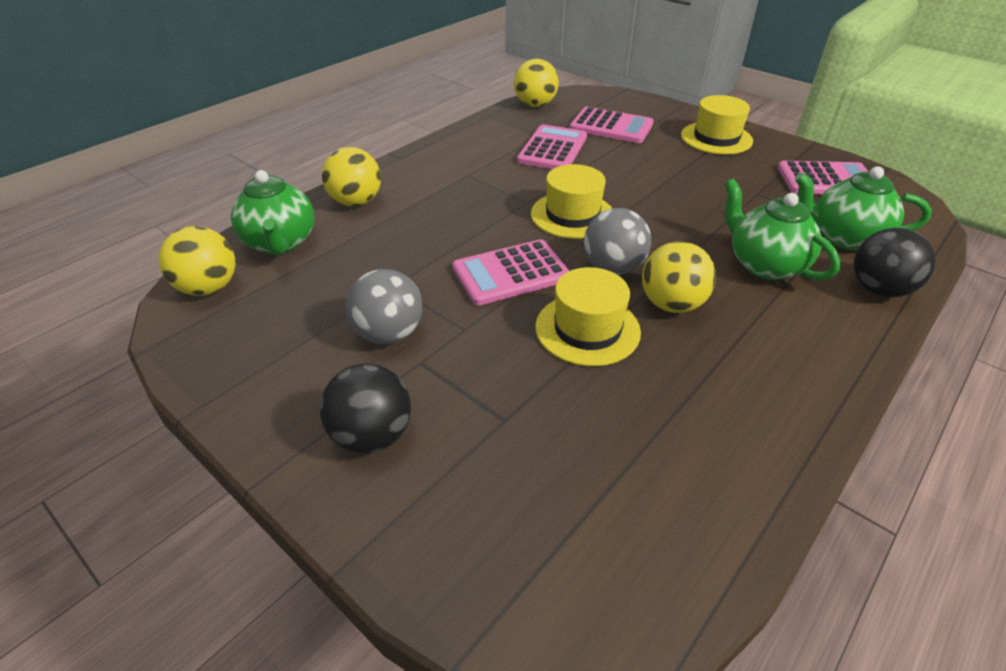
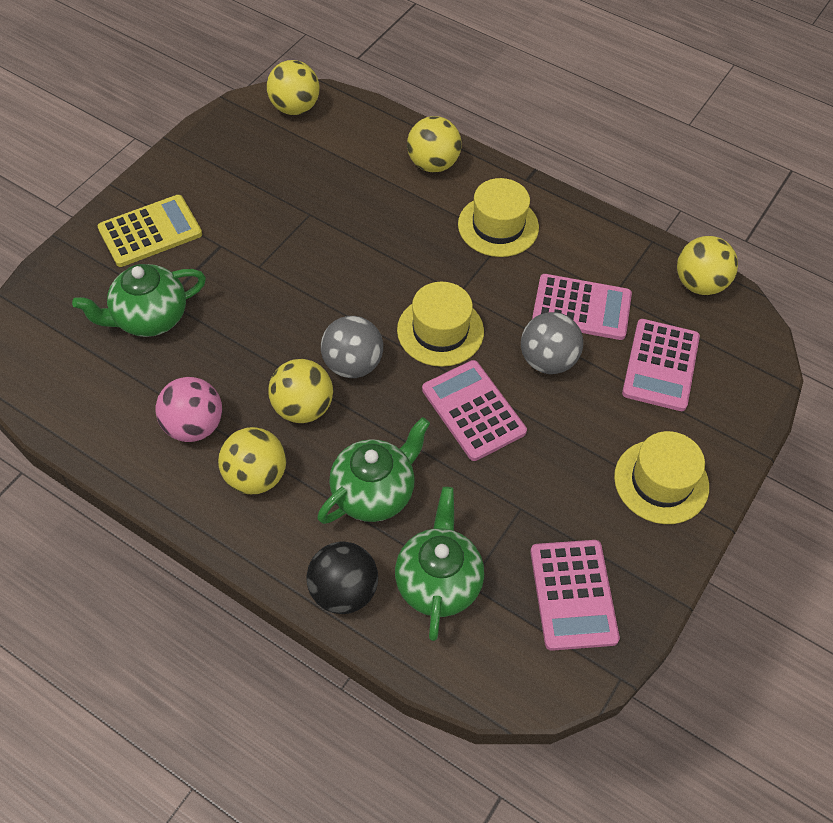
camera: 80 degrees right, 15 degrees up
(280, 243) = (359, 131): green teapot -> green teapot (150, 318)
(372, 435) = (150, 232): black ball -> yellow calculator
(389, 334) = (250, 222): grey ball -> grey ball (547, 360)
(511, 273) = (335, 289): pink calculator -> pink calculator (473, 410)
(587, 329) = (264, 346): yellow hat -> yellow hat (498, 226)
(709, 393) = (194, 426): none -> pink ball
(767, 342) = (256, 476): none -> yellow ball

